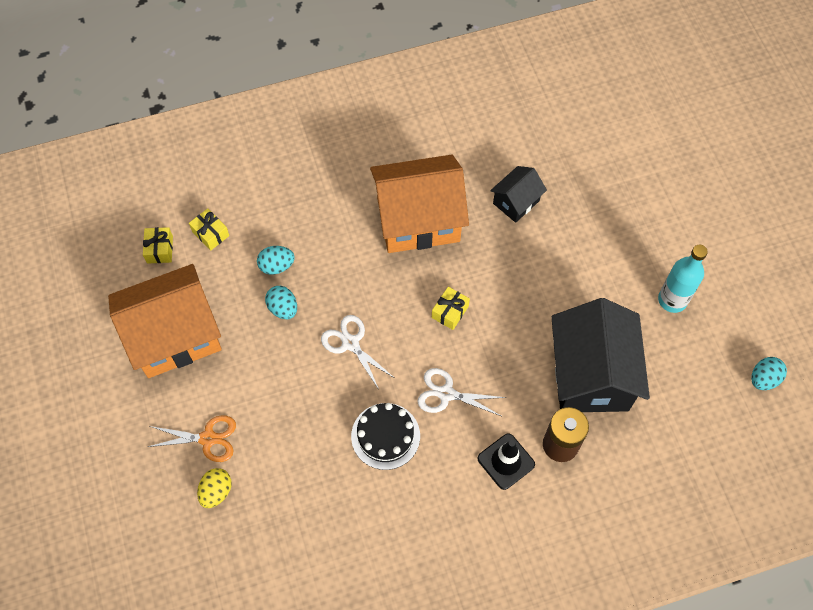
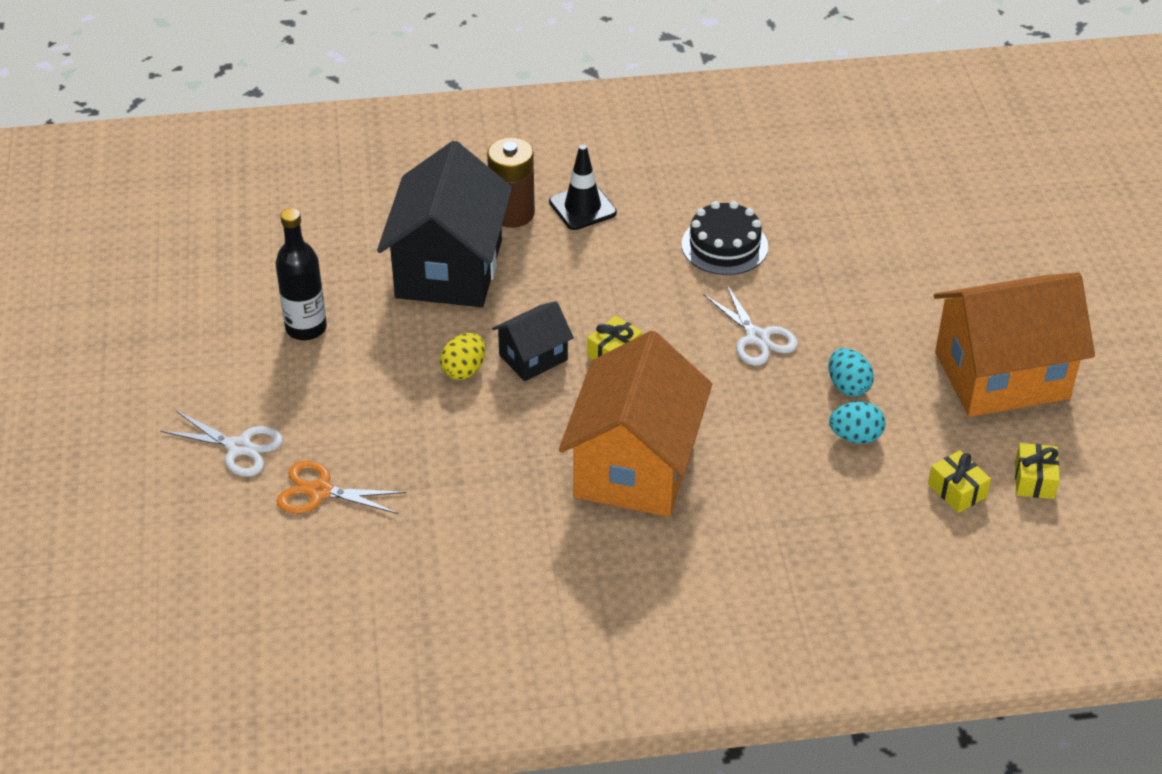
camera: 170 degrees left, 20 degrees down
(208, 438) = (949, 269): orange scissors -> orange scissors (320, 491)
(216, 491) = (936, 223): yellow egg -> yellow egg (464, 370)
(418, 220) = (634, 466): orange house -> orange house turned 75 degrees counterclockwise
(446, 393) = (639, 274): white scissors -> white scissors (239, 447)
(516, 202) = (479, 470): black house -> black house (533, 357)
(672, 300) = (306, 328): turquoise bottle -> black bottle
(763, 379) = (234, 239): turquoise egg -> none

